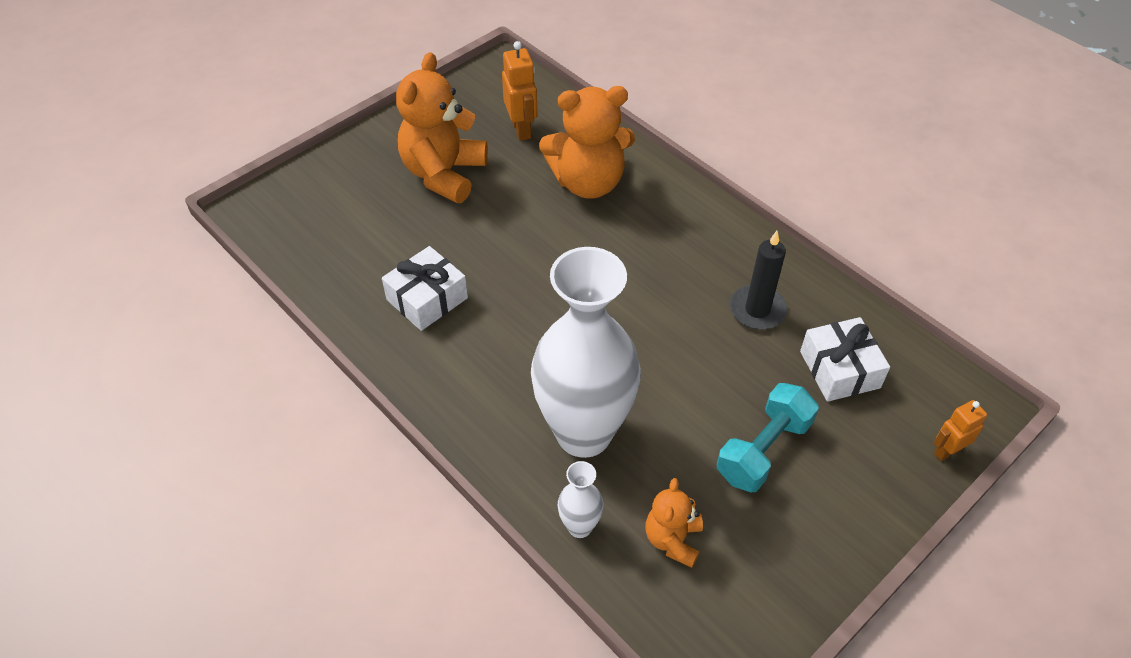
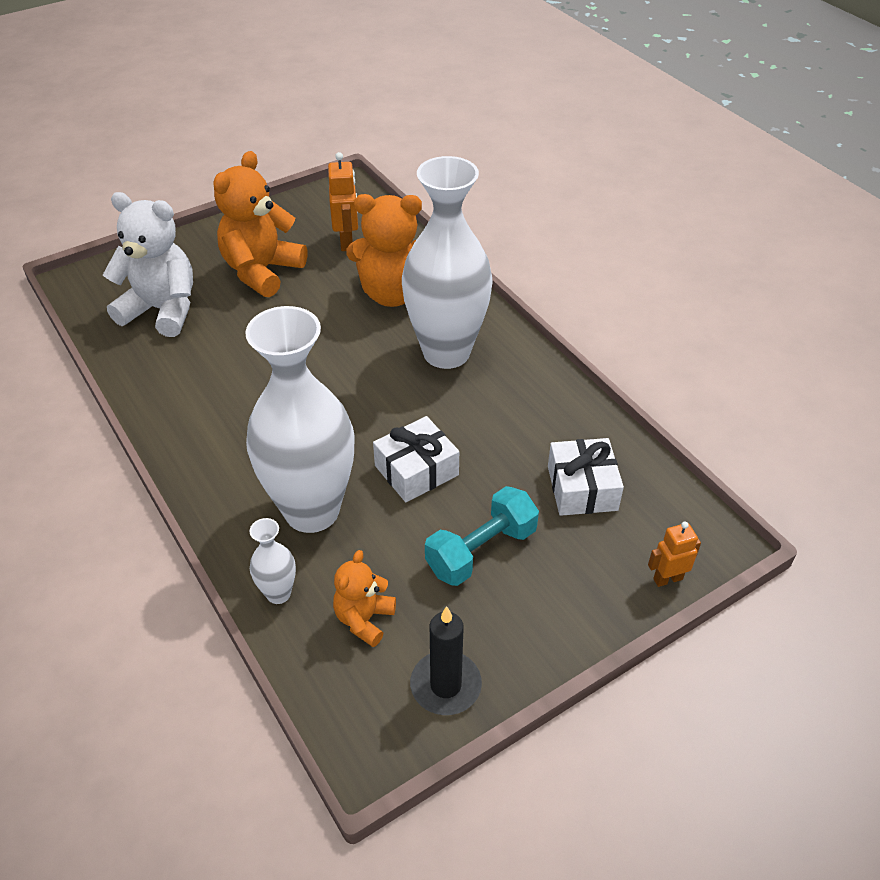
camera: 10 degrees right, 5 degrees down
(353, 232) = (162, 310): none -> white teddy bear
(427, 299) = (208, 375): white gift -> white gift (416, 470)
(662, 241) = (446, 352): none -> white vase
(757, 310) = (518, 424): black candle -> black candle (445, 685)

